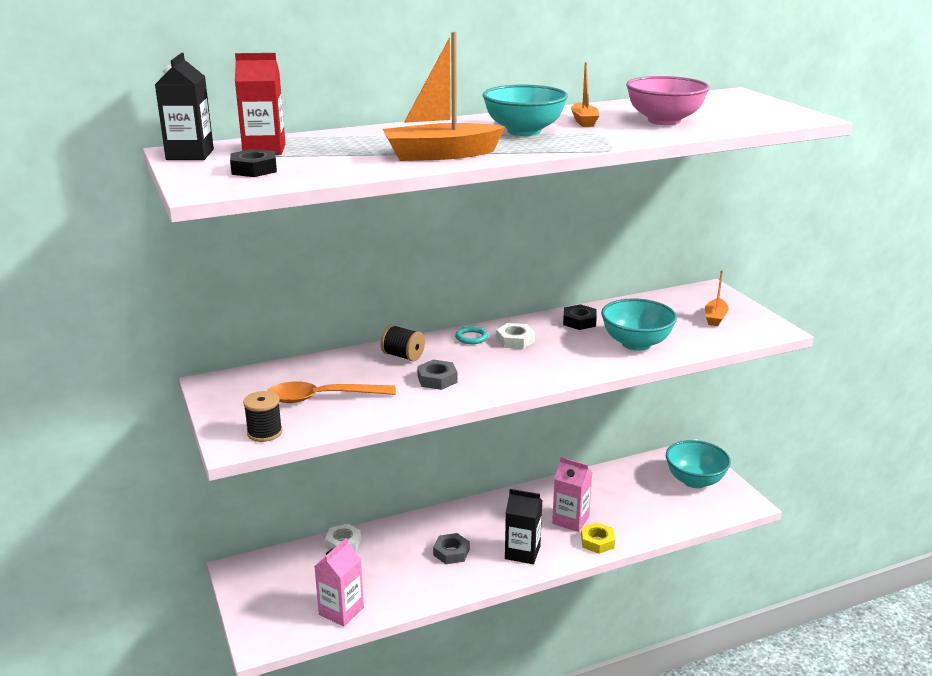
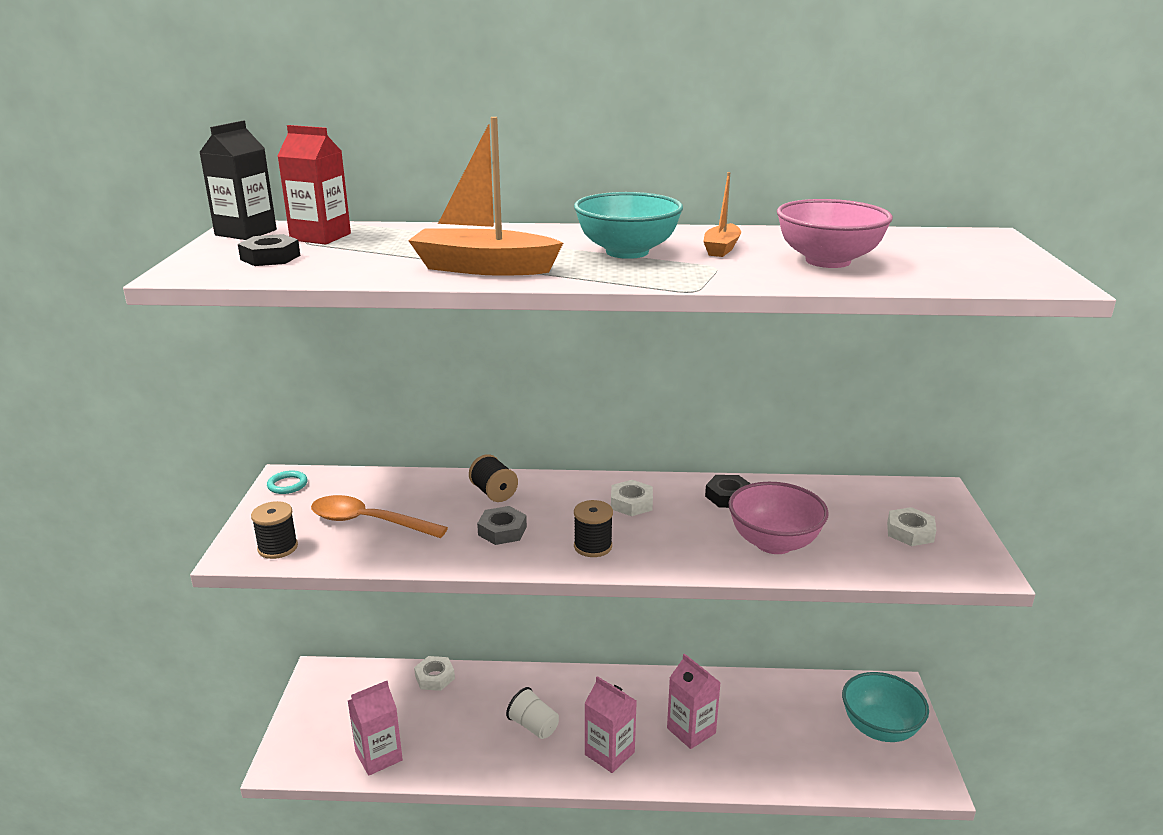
camera: 25 degrees right, 0 degrees up
(451, 552) = (533, 726): grey nut -> white cup
(471, 337) = (586, 488): turquoise ring -> turquoise ring (287, 485)
(515, 374) = (593, 546): none -> black spool
(522, 552) = (609, 753): black carton -> pink carton
(597, 542) = (704, 770): yellow nut -> none
(636, 343) = (774, 543): turquoise bowl -> pink bowl
(715, 318) = (910, 532): orange boat -> white nut

